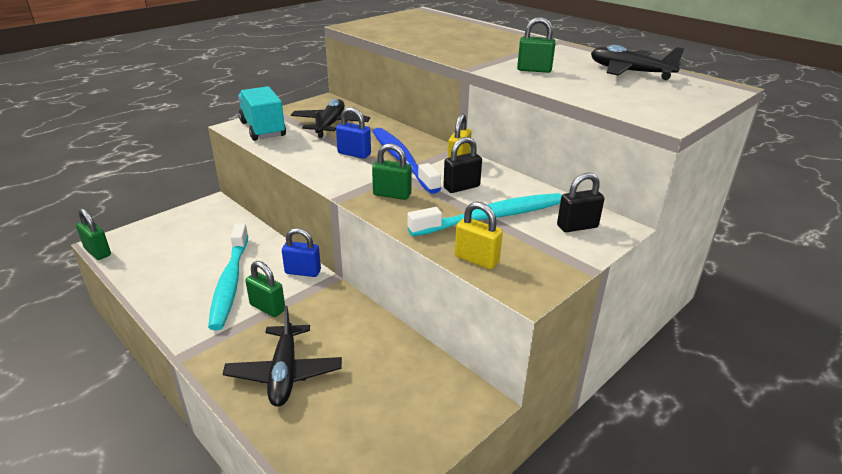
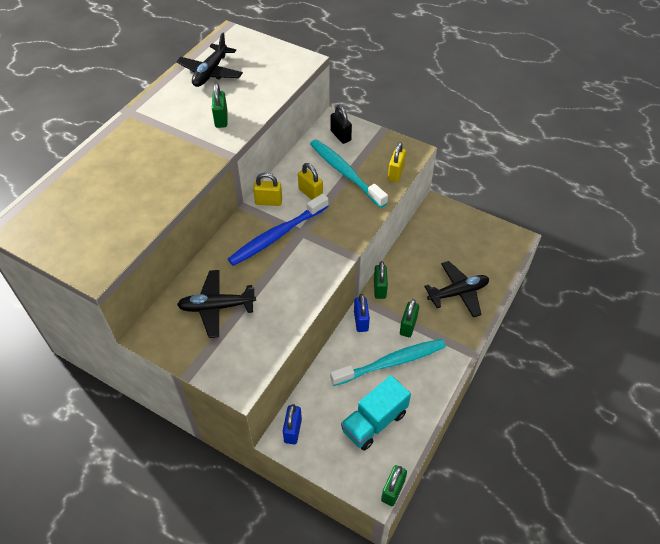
camera: 105 degrees left, 20 degrees up
(263, 129) = (242, 359): turquoise truck -> turquoise truck (374, 422)
(354, 154) = (276, 269): blue padlock -> blue padlock (292, 430)
(392, 194) = (336, 228): green padlock -> green padlock (379, 288)
(461, 187) = (310, 193): black padlock -> yellow padlock

